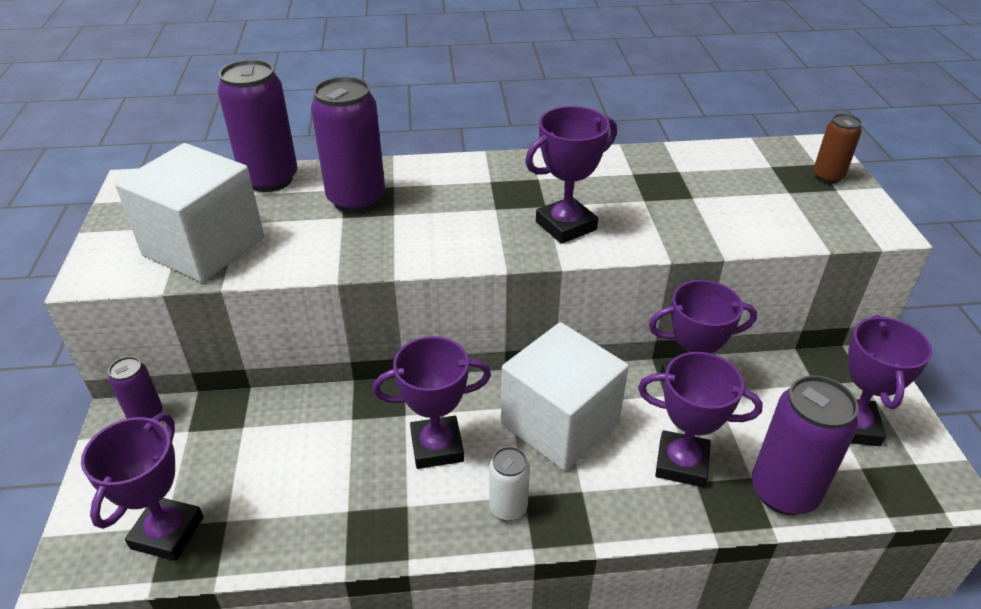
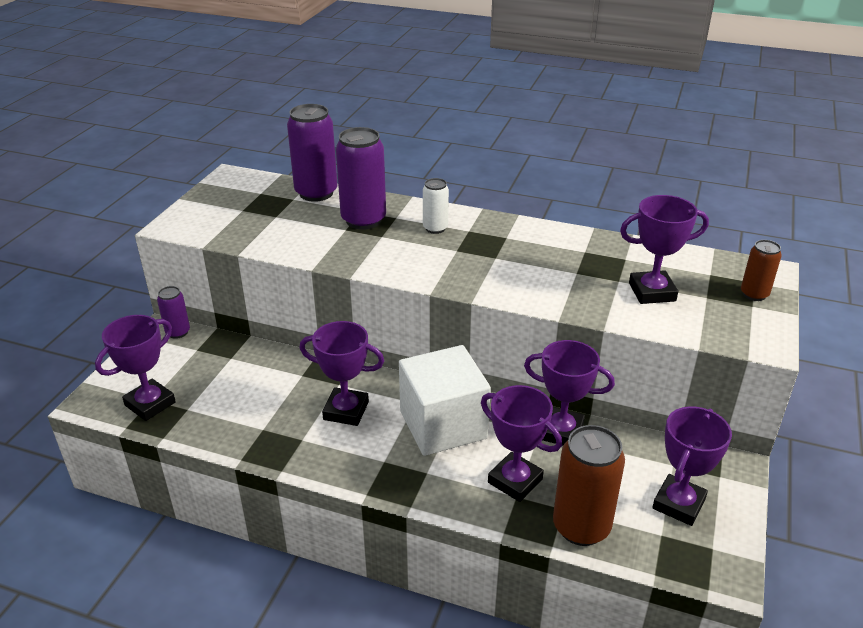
camera: 25 degrees right, 5 degrees down
(204, 246) = (245, 226): white cube -> none
(508, 507) = (367, 464): white can -> white can (435, 228)
(566, 226) = (499, 275): purple trophy -> purple trophy (652, 292)
(784, 491) = (581, 527): purple can -> brown can

